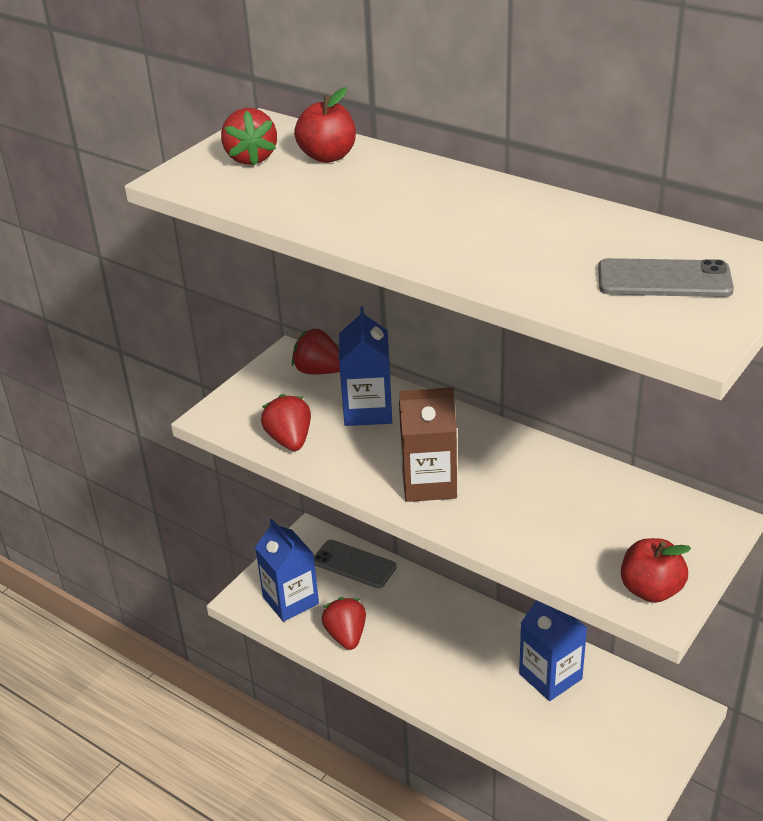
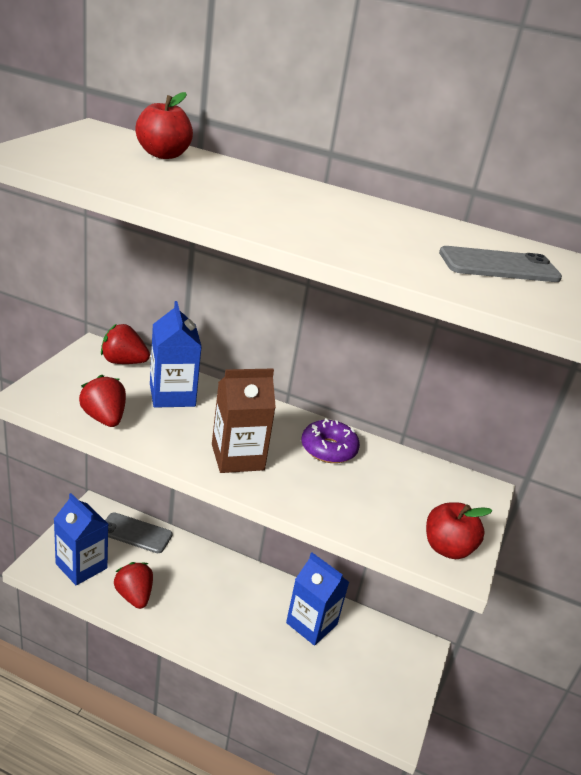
camera: 20 degrees left, 5 degrees down
(251, 158) = (90, 148): red strawberry -> none
(538, 472) = (328, 449): none -> purple donut

